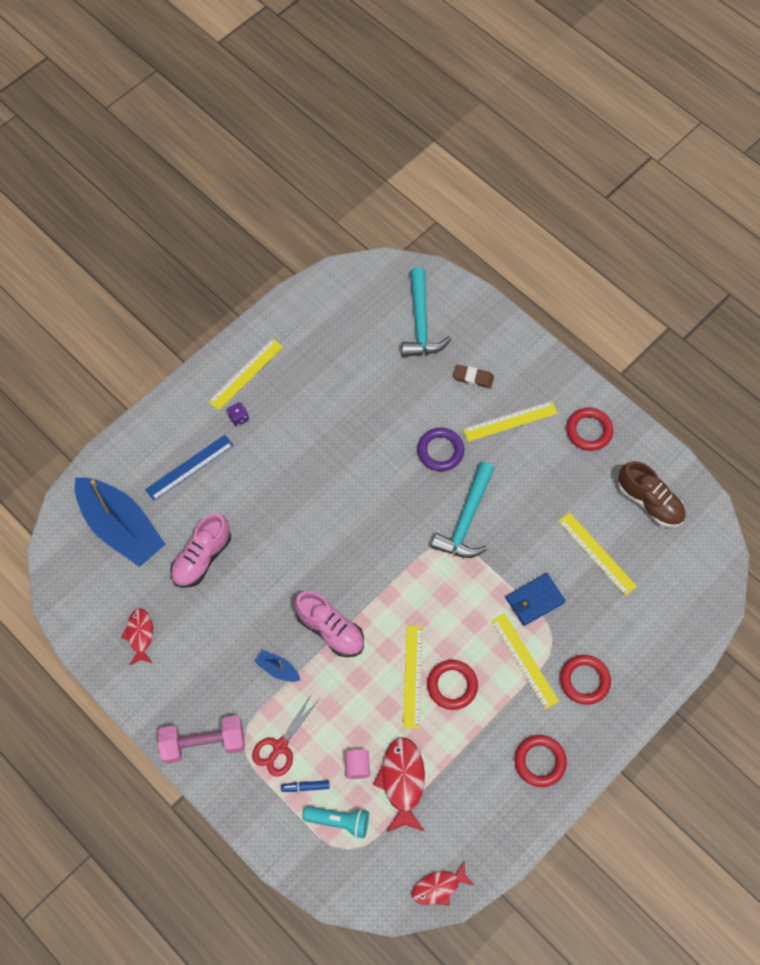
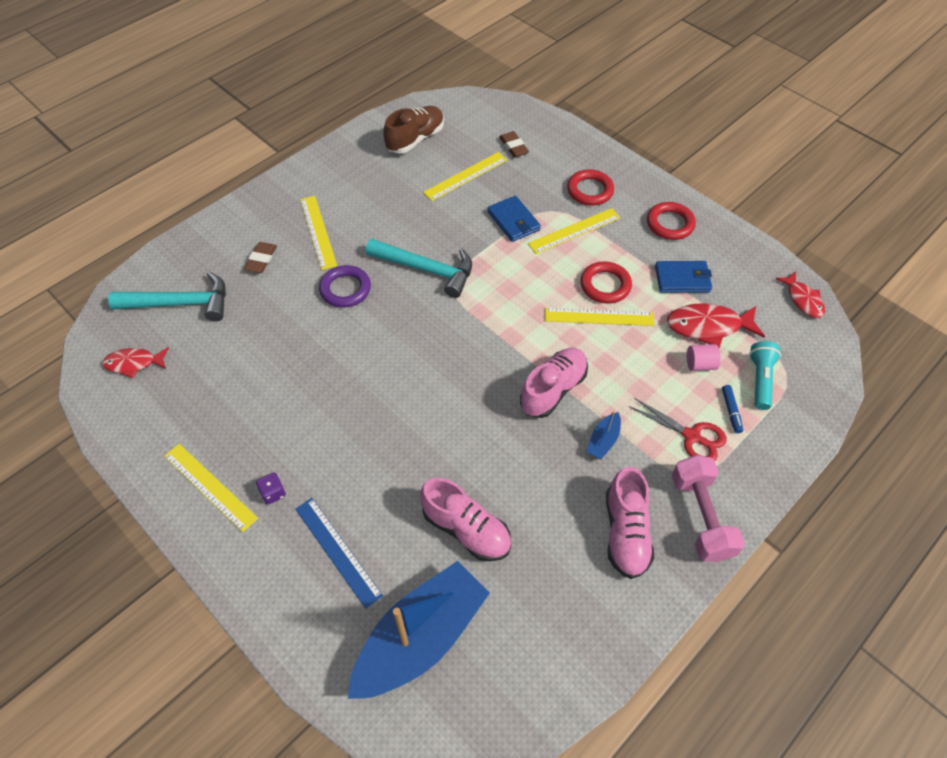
camera: 90 degrees left, 10 degrees down
(140, 635) = (573, 601): red fish -> red fish (134, 363)
(193, 680) = (625, 532): none -> pink shoe
(463, 764) = (682, 279): none -> blue wallet
(589, 431) = (337, 175): red ring -> none
(647, 603) = (513, 147): none -> brown eraser

